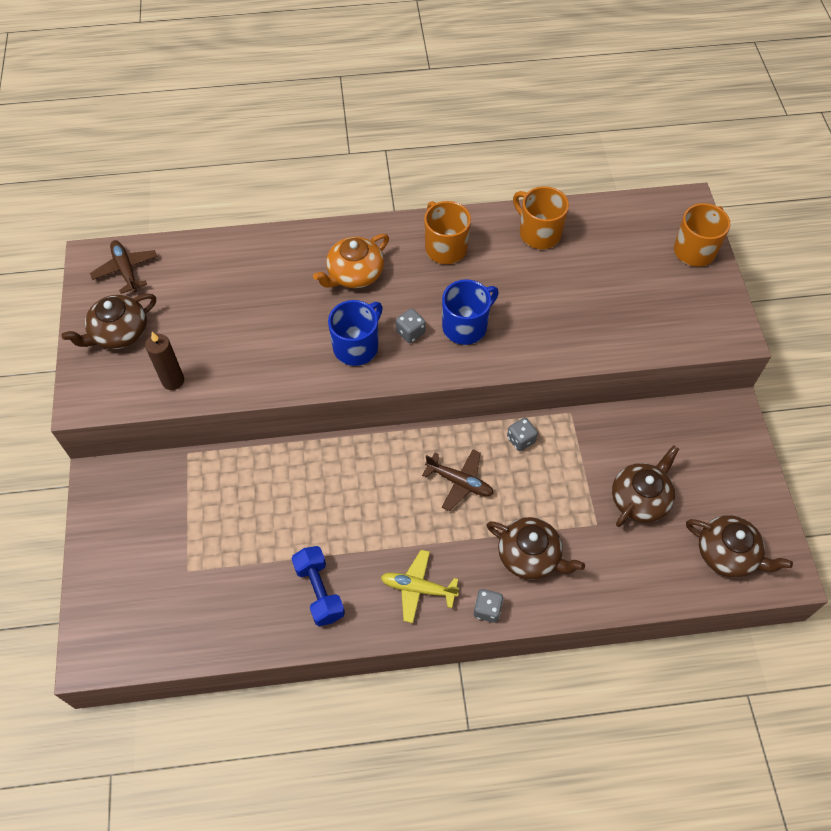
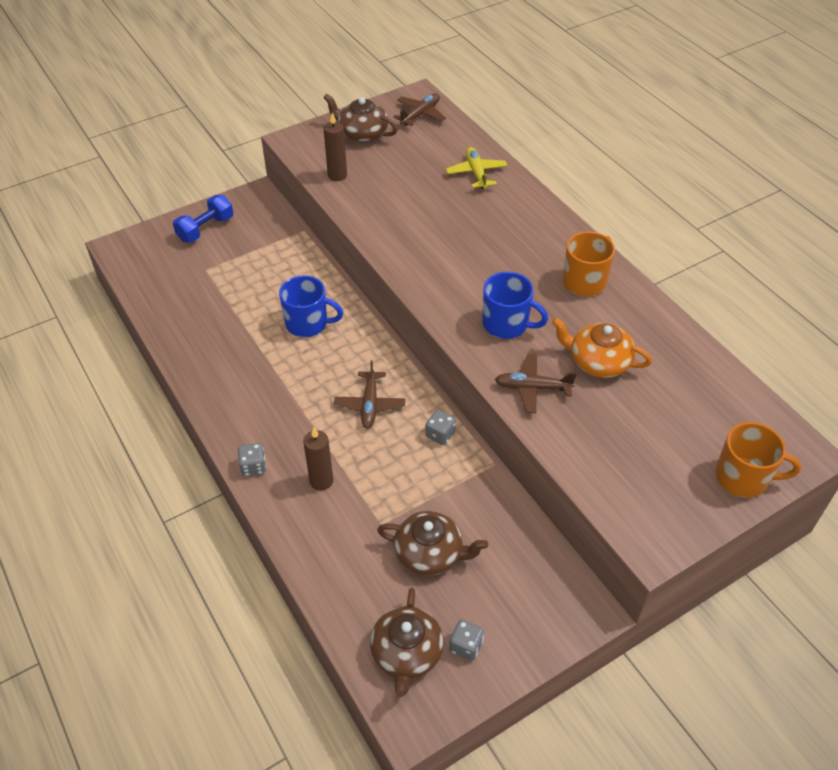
camera: 65 degrees right, 10 degrees down
(319, 591) = (222, 350): blue dumbbell -> blue dumbbell (206, 229)
(354, 274) = (510, 234): orange teapot -> orange teapot (598, 361)
(357, 347) = (436, 262): blue mug -> blue mug (308, 323)
(410, 332) = (474, 290): grey dice -> grey dice (466, 646)
(418, 588) = (252, 411): yellow plane -> yellow plane (476, 173)
(530, 555) = (321, 481): brown teapot -> brown candle
(539, 233) = (657, 341): orange mug -> none
(548, 340) = (532, 388): none -> brown plane

